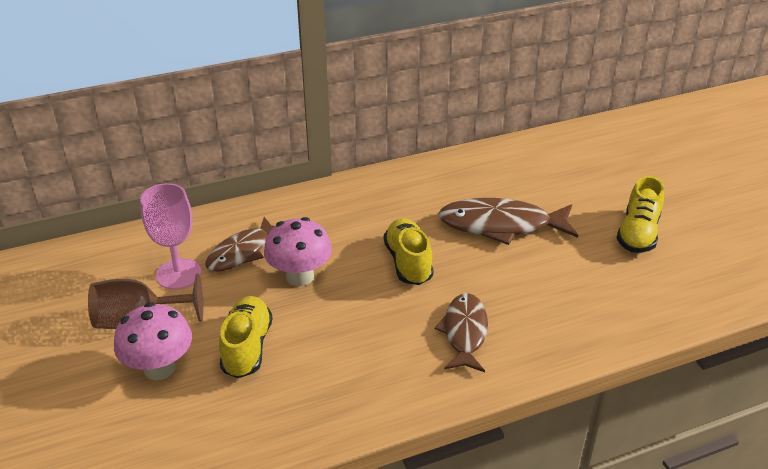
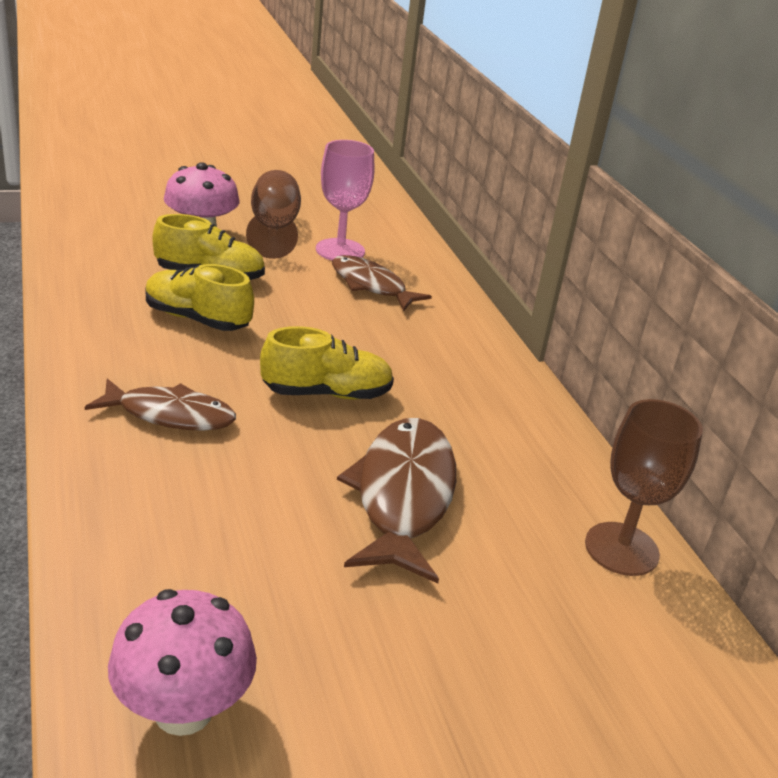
camera: 90 degrees right, 5 degrees down
(300, 276) = (317, 315): pink mushroom -> pink mushroom (183, 710)
(507, 155) = (621, 549): none -> brown goblet
(638, 234) = (357, 676): yellow shoe -> yellow shoe (197, 319)

